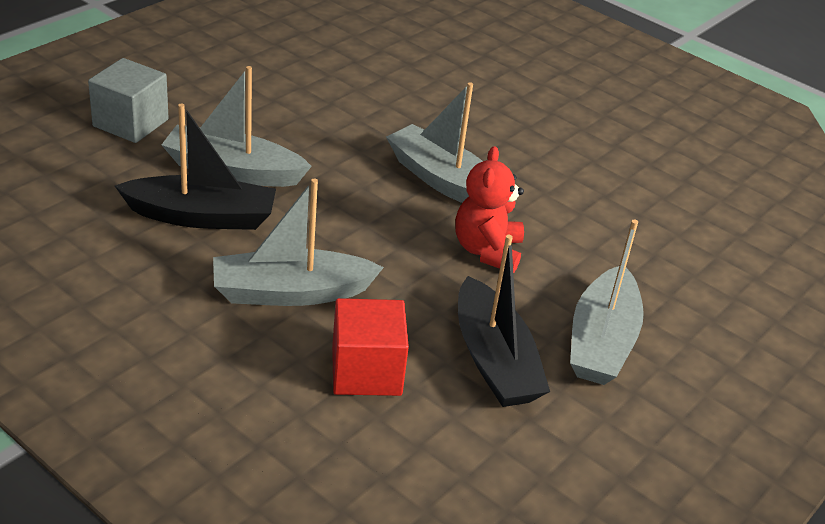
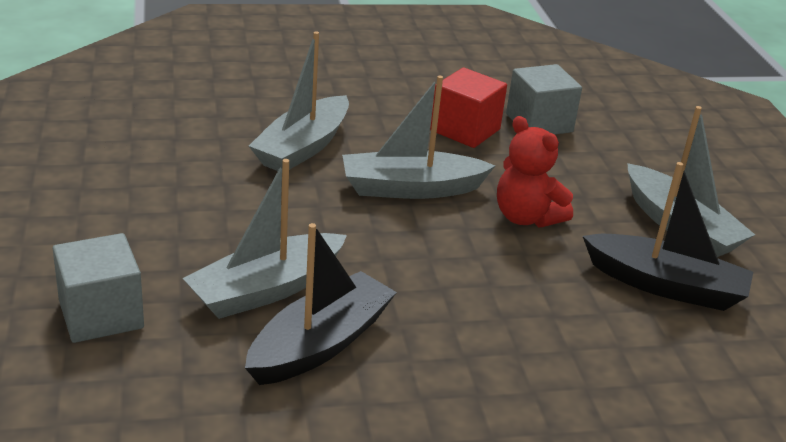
camera: 50 degrees left, 5 degrees down
(291, 292) = (489, 346): grey boat -> grey boat (303, 147)
(366, 371) = (631, 357): red cube -> red cube (465, 130)
(647, 207) = (539, 123): none -> grey cube

